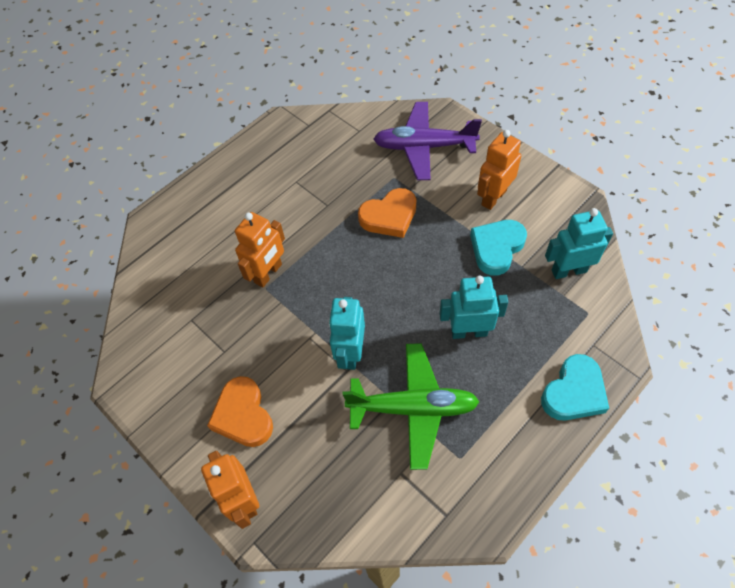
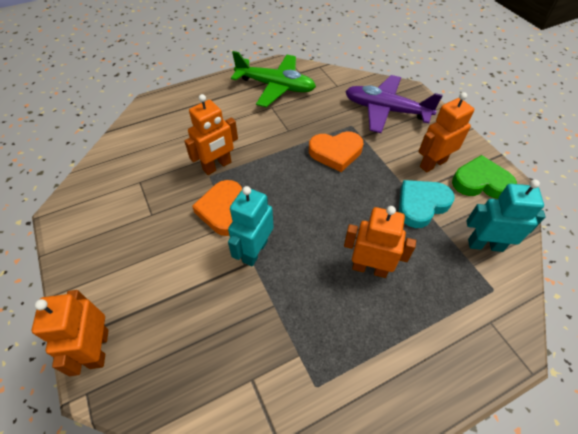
camera: 15 degrees right, 5 degrees down
(243, 415) = (139, 272): orange heart -> orange heart (223, 210)
(413, 408) = (290, 320): green plane -> green plane (275, 86)
(469, 332) = (369, 268): turquoise robot -> orange robot
(547, 203) = (481, 182): none -> green heart
(574, 392) = (456, 363): turquoise heart -> none

